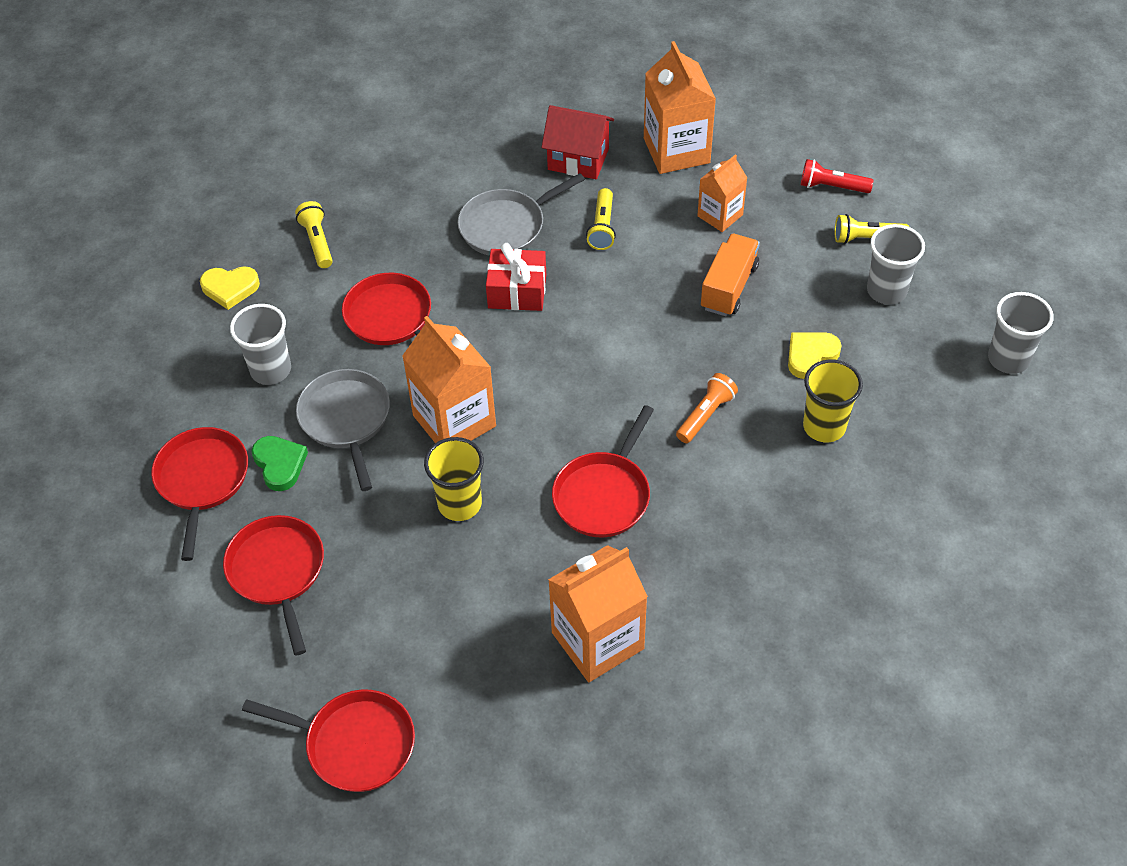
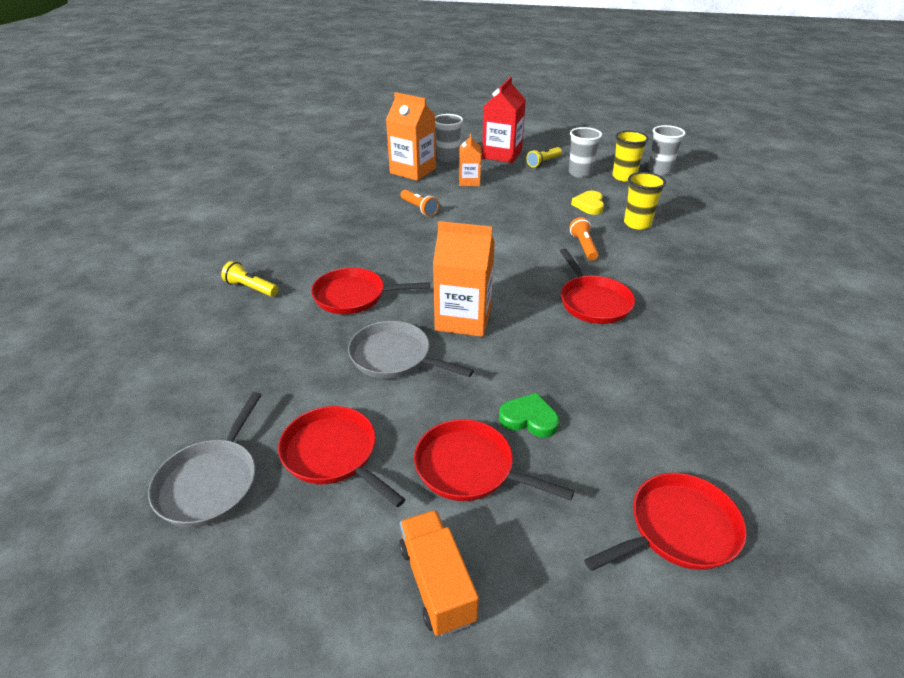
camera: 45 degrees left, 15 degrees down
(230, 288) = (212, 339): yellow heart -> none
(271, 370) = (303, 363): grey cup -> grey cup (448, 158)
(280, 464) = (381, 407): green heart -> green heart (529, 419)
(459, 504) = (527, 353): yellow cup -> yellow cup (624, 177)
(506, 226) = (366, 230): grey pan -> grey pan (211, 482)
(517, 291) = (412, 250): red gift -> none
(578, 159) = (367, 192): red house -> none
(597, 640) = (700, 363): orange carton -> none
(602, 227) = (419, 208): yellow flashlight -> orange flashlight
(729, 287) = (514, 201): orange truck -> orange truck (437, 583)
(832, 187) = (502, 154): red flashlight -> red carton

